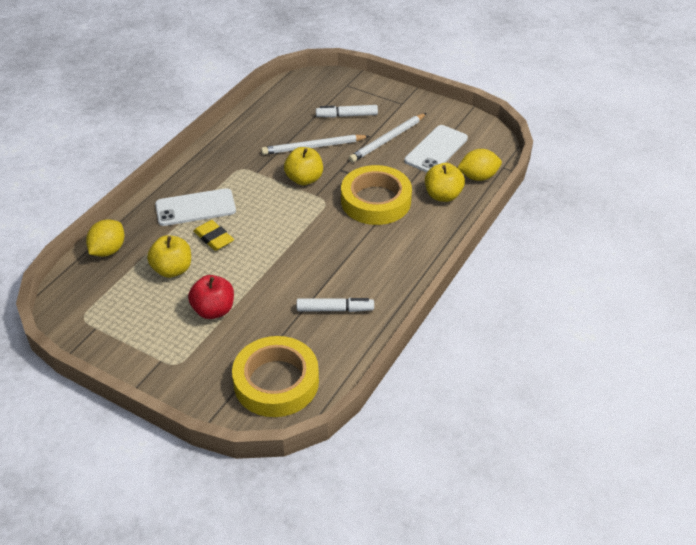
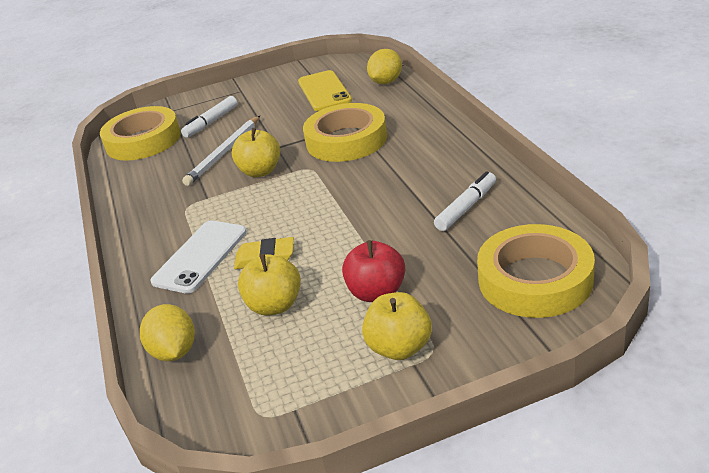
camera: 45 degrees left, 10 degrees down
(299, 97) = (143, 140): none -> yellow tape
(388, 140) = (276, 110): white pencil -> none
(436, 149) = (324, 91): white phone -> yellow phone
(443, 195) = (386, 104): yellow apple -> yellow apple (399, 347)

